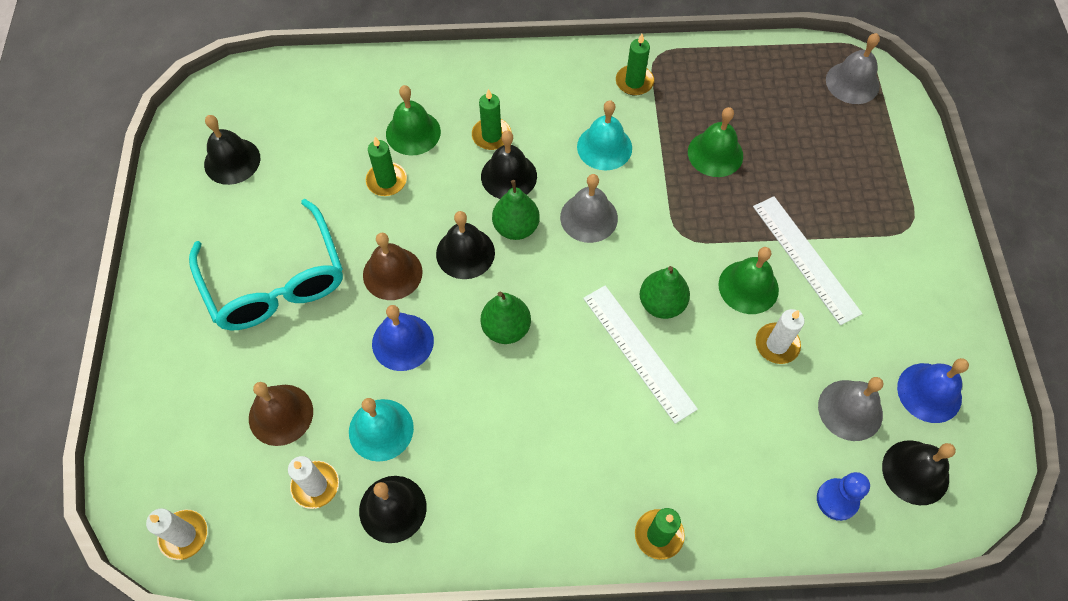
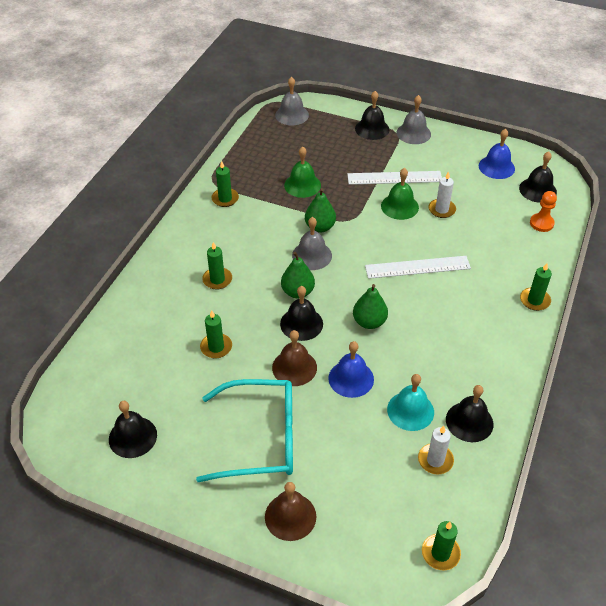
camera: 65 degrees left, 15 degrees down
(184, 535) = (440, 553): white candle -> green candle
(281, 414) = (372, 466): brown bell -> brown bell (290, 516)
(413, 132) = (185, 320): green bell -> none
(509, 176) = (255, 282): black bell -> black bell (372, 129)
(604, 147) = (264, 230): turquoise bell -> none
(661, 304) = (391, 245): green pear -> green pear (320, 227)
(837, 500) = (541, 223): blue pawn -> orange pawn
(850, 410) = (493, 198): grey bell -> grey bell (413, 133)

